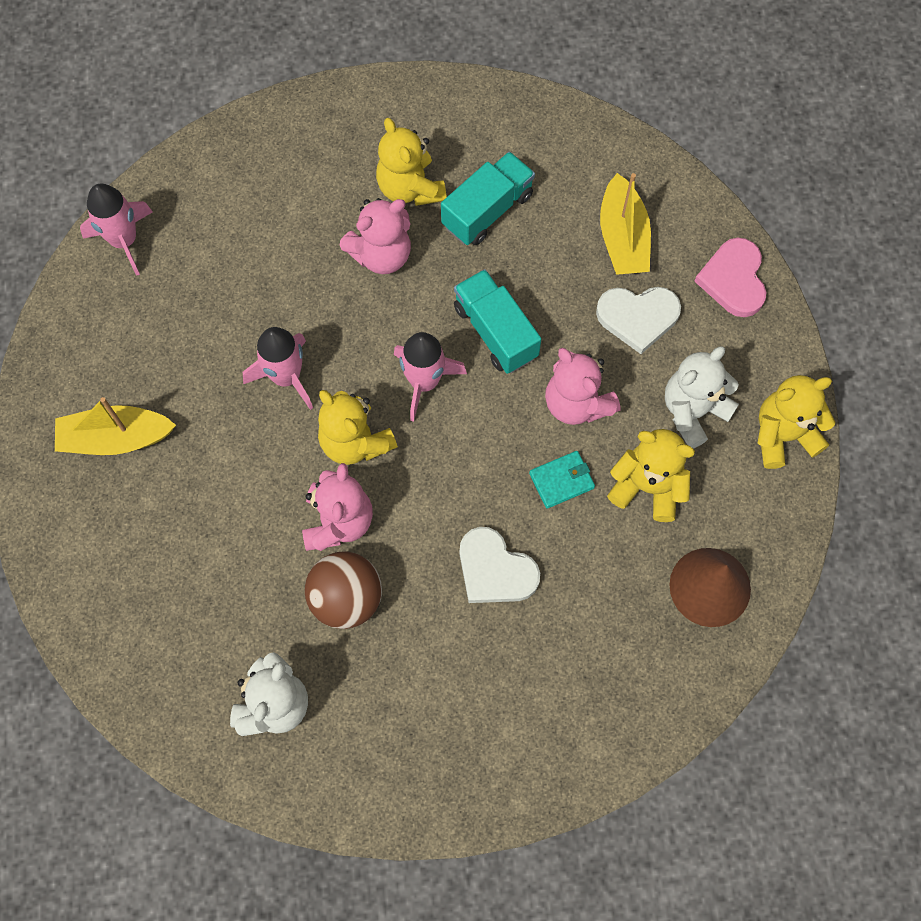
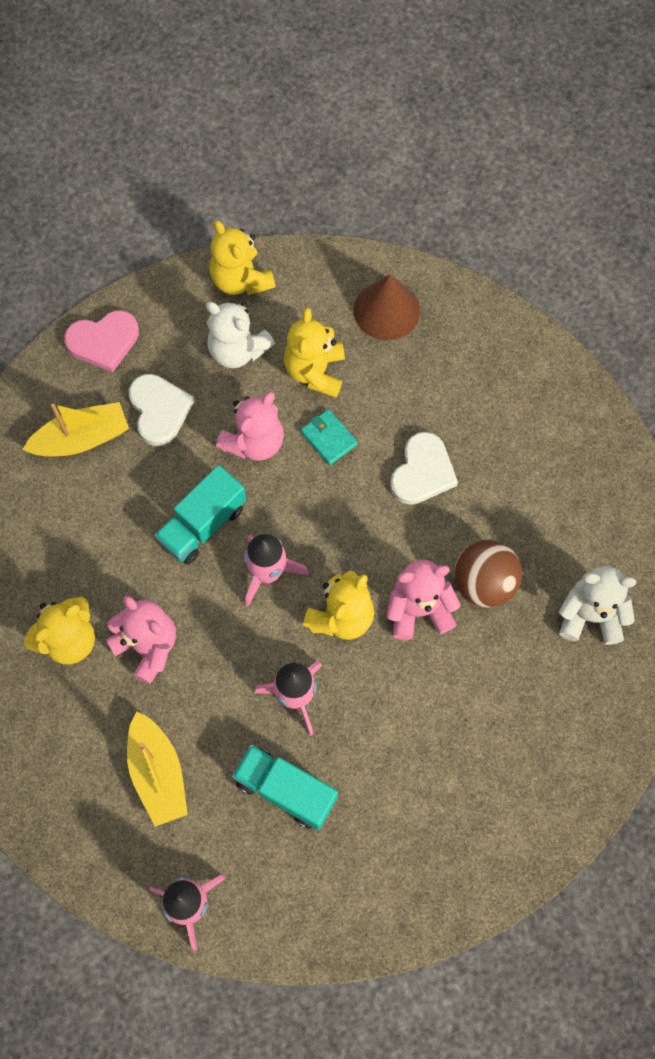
camera: 105 degrees left, 0 degrees up
(116, 438) = (399, 836): yellow boat -> yellow boat (158, 774)
(487, 210) = (78, 562): turquoise truck -> turquoise truck (286, 790)

